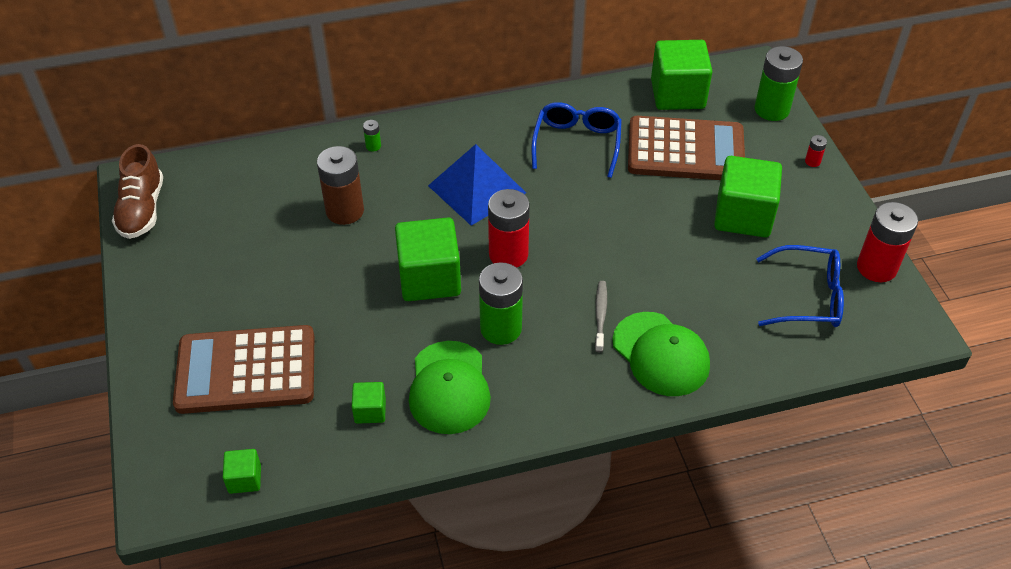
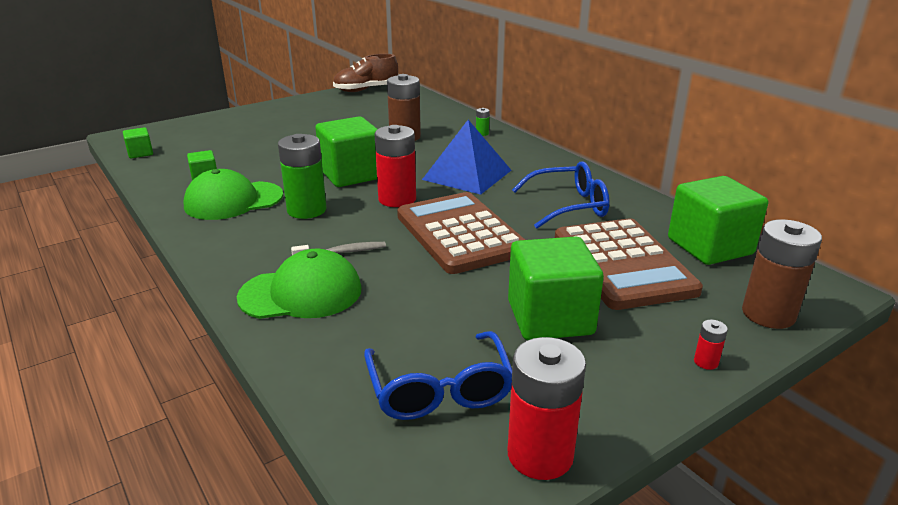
camera: 70 degrees right, 20 degrees down
(246, 370) = (236, 137): brown calculator -> brown calculator (460, 233)
(661, 354) = (301, 293): green cap -> green cap turned 135 degrees counterclockwise
(771, 109) = (768, 314): green battery -> brown battery

